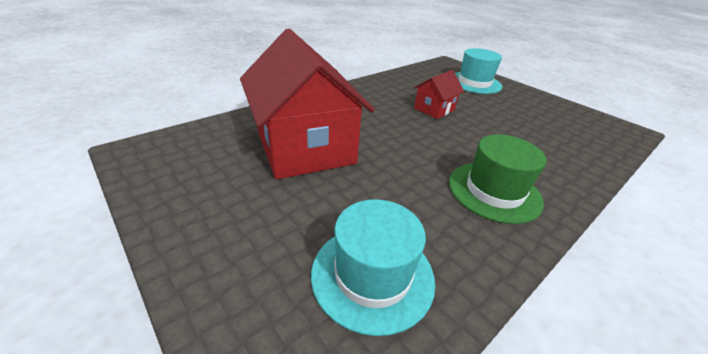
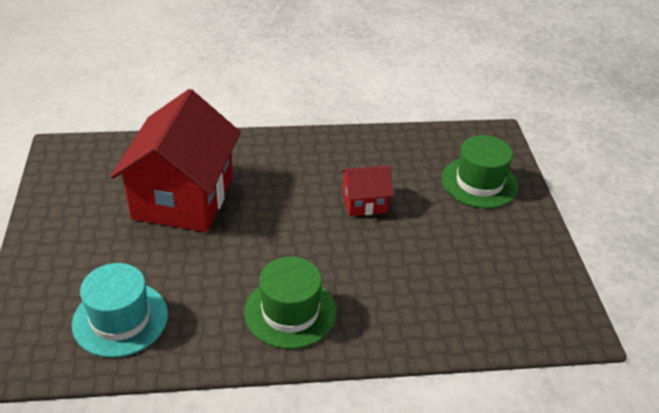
camera: 35 degrees right, 5 degrees up
(474, 83) = (479, 182): turquoise hat -> green hat

